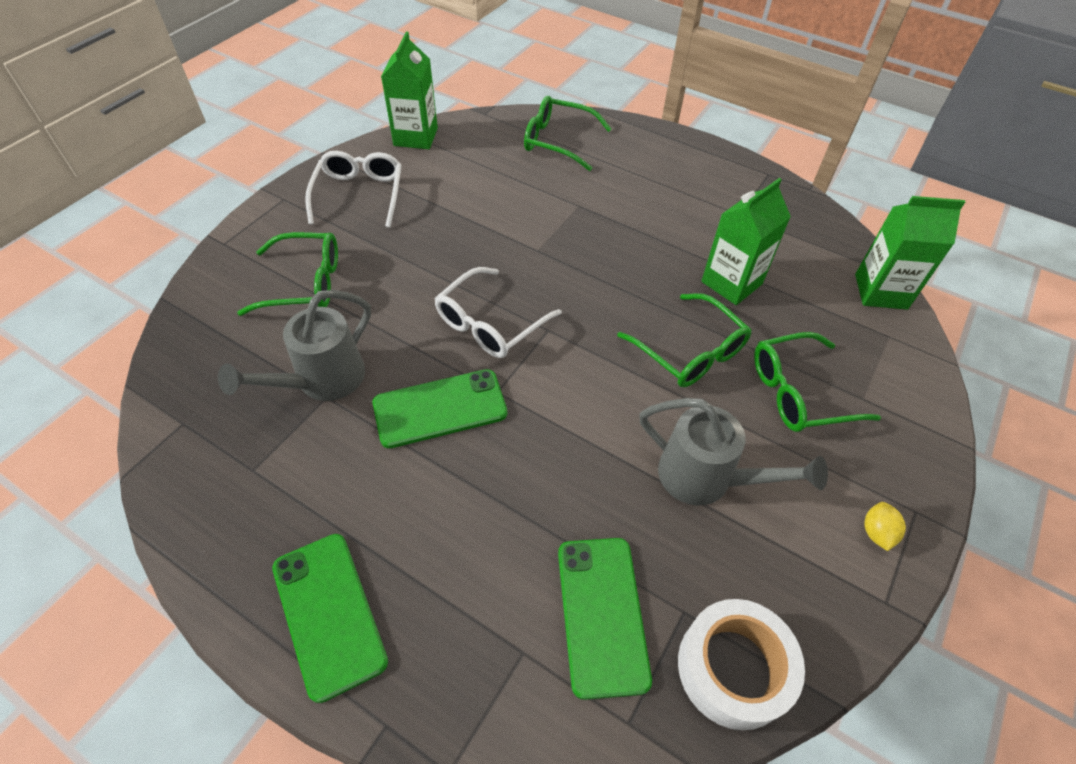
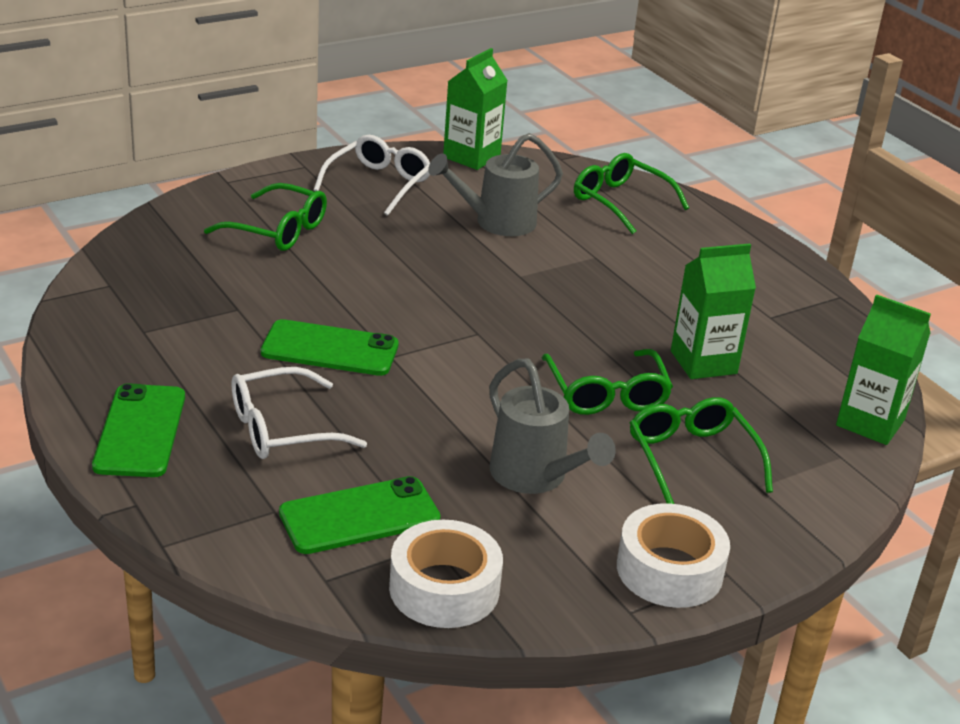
camera: 25 degrees right, 20 degrees down
(322, 381) = (242, 298): grey watering can -> grey watering can (497, 223)
(490, 323) = (425, 311): white glasses -> white glasses (282, 429)
(602, 614) = (359, 516): green phone -> green phone turned 45 degrees clockwise
(799, 392) = (692, 458): green glasses -> green glasses turned 60 degrees clockwise
(876, 532) = (669, 570): yellow lemon -> white tape

